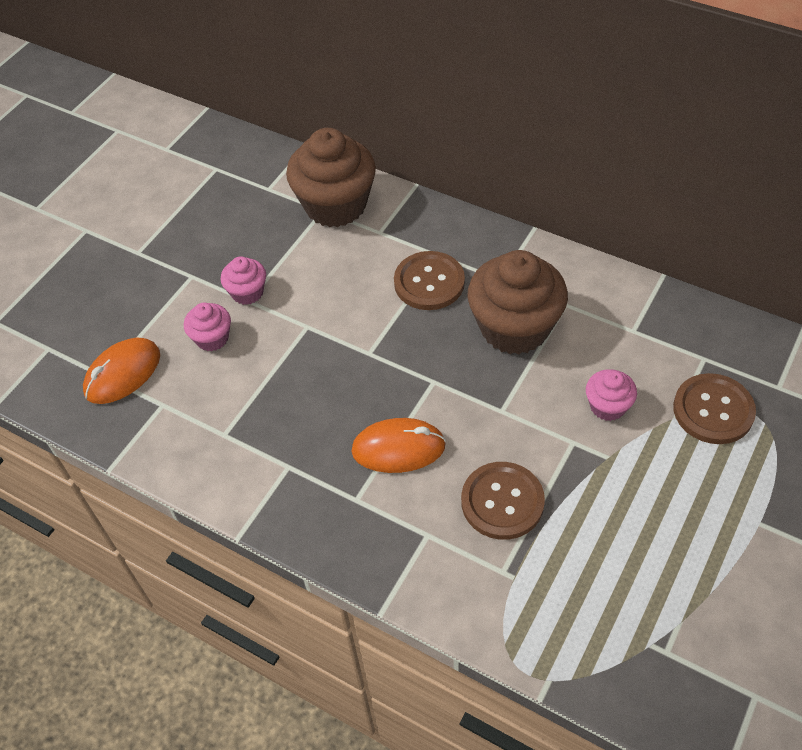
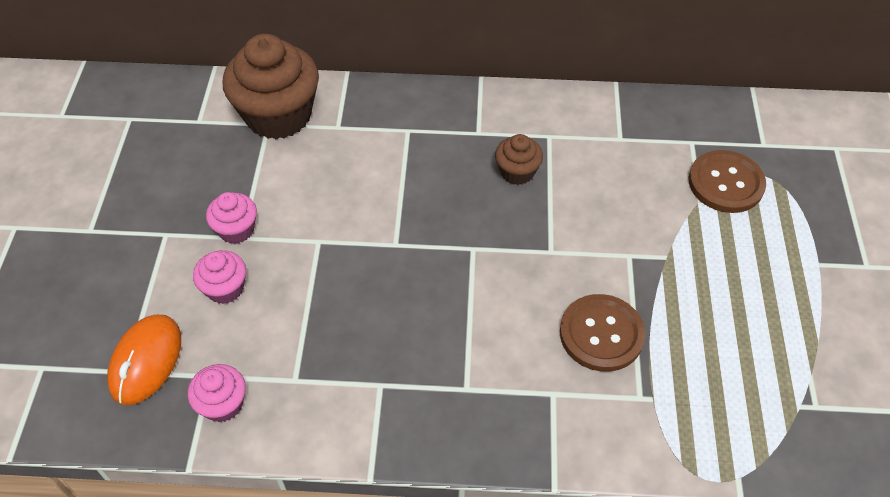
camera: 30 degrees left, 0 degrees up
(398, 448) = (477, 323): orange mouse -> none
(429, 282) = (414, 158): brown button -> none
(514, 327) = (517, 172): brown cupcake -> brown cupcake, size x0.49
(607, 406) = (639, 212): pink cupcake -> pink cupcake (223, 404)

